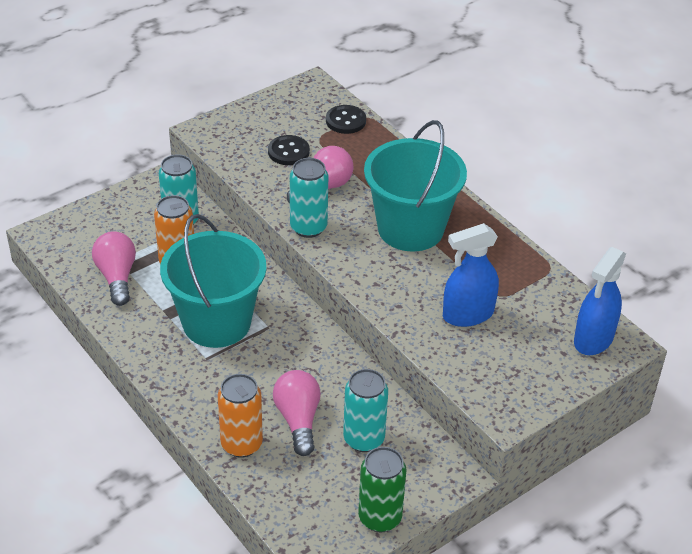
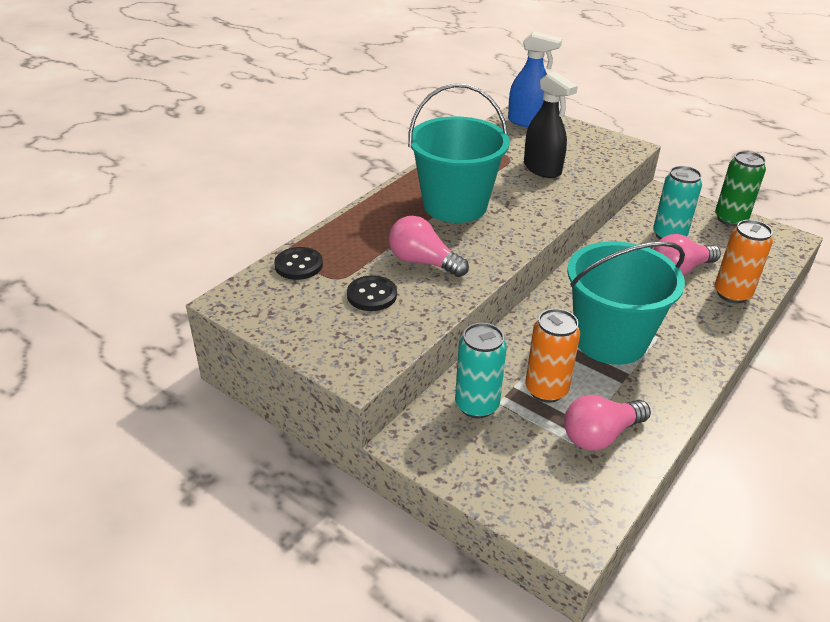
camera: 105 degrees left, 5 degrees down
(308, 227) = (489, 261): turquoise can -> none
(467, 314) = (542, 169): blue spray bottle -> black spray bottle

